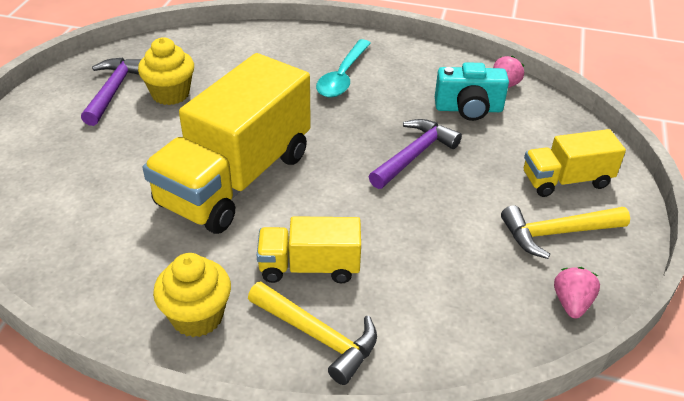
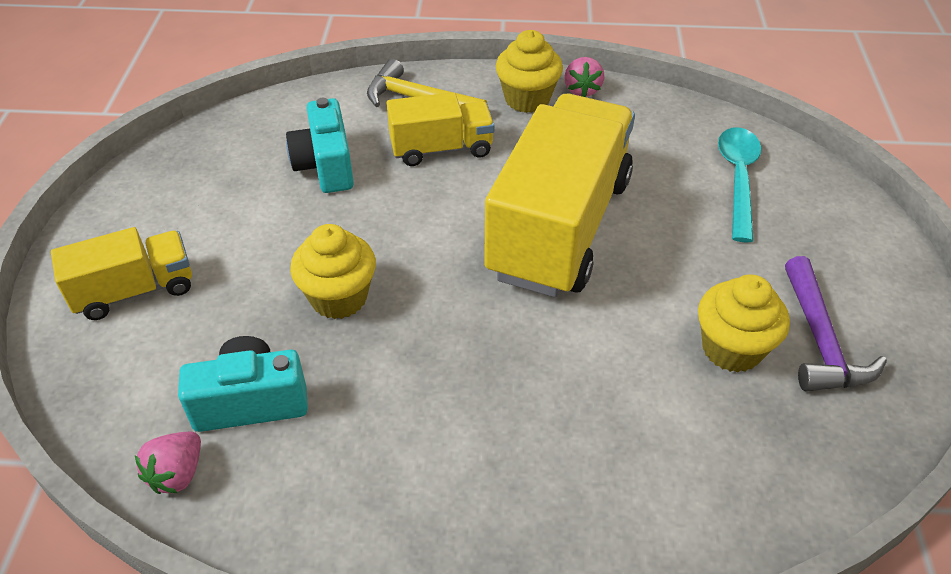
camera: 170 degrees right, 5 degrees up
(342, 77) = (473, 442): turquoise spoon -> turquoise spoon (738, 178)
(414, 155) = (339, 298): purple hammer -> yellow cupcake
(424, 265) = (325, 166): none -> turquoise camera
(556, 233) = (173, 219): yellow hammer -> none
(571, 303) = (182, 153): pink strawberry -> pink strawberry (582, 90)

